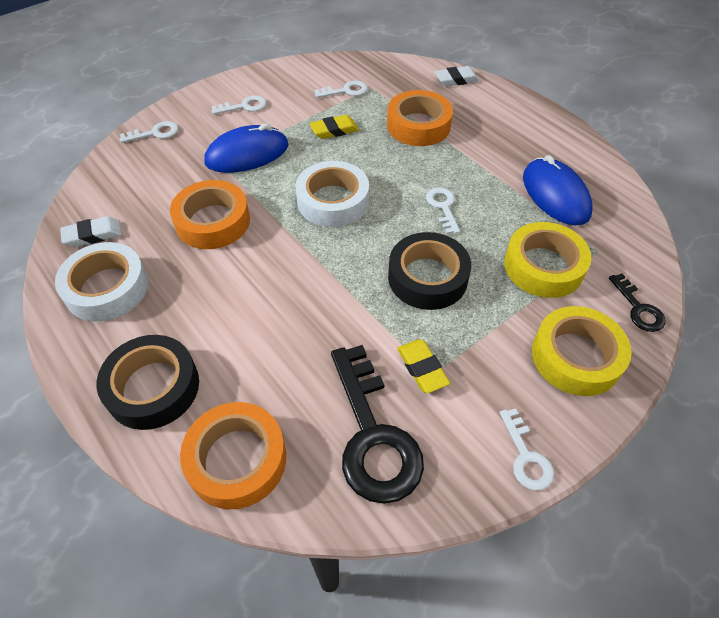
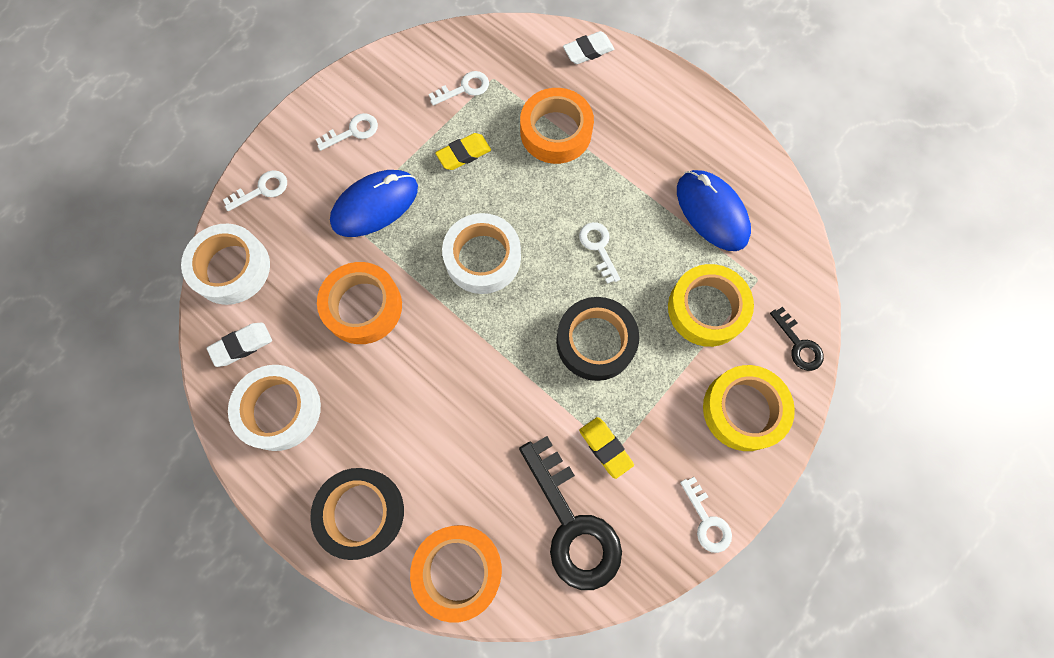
camera: 10 degrees left, 20 degrees up
(107, 180) = (231, 268): none -> white tape

